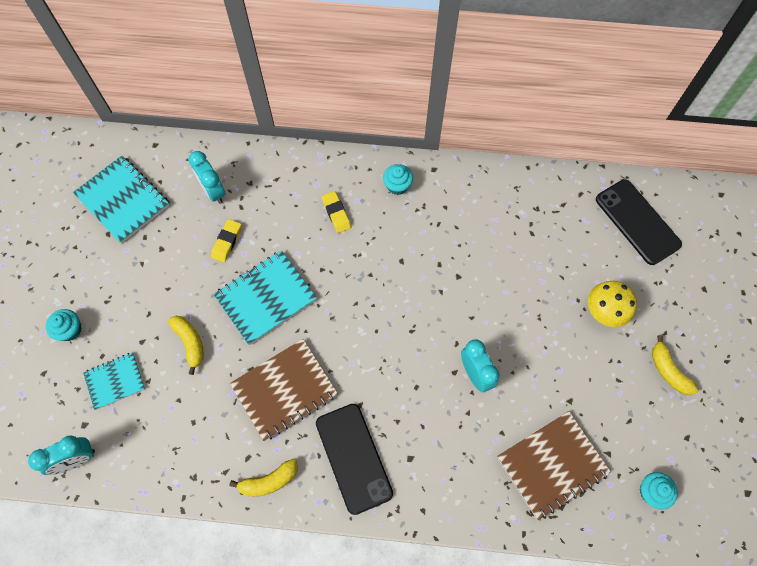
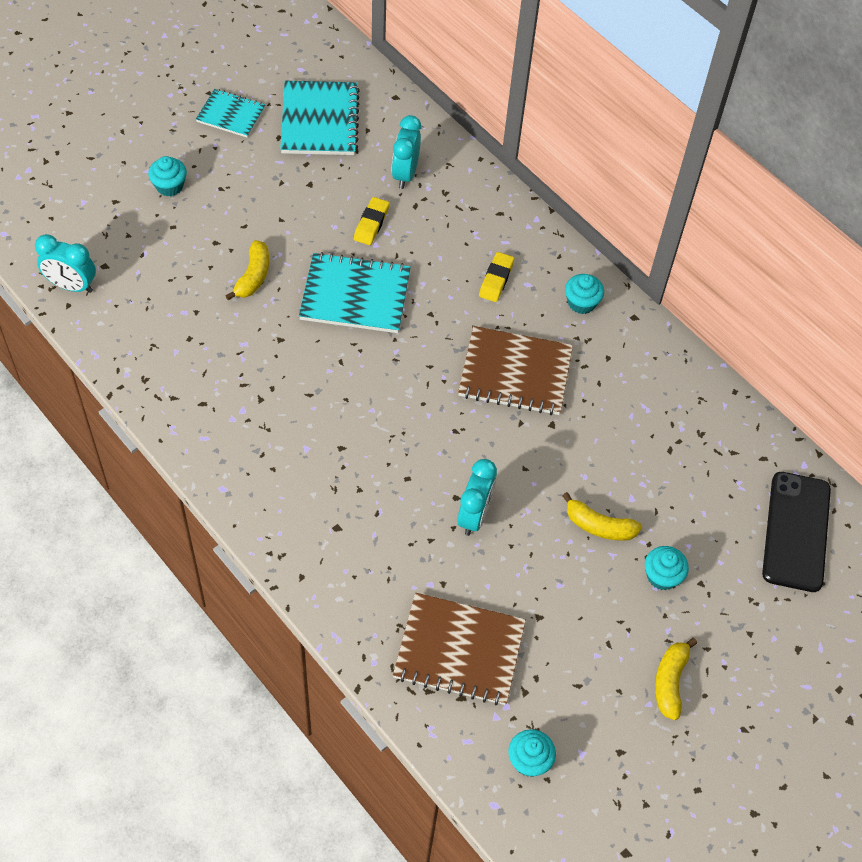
camera: 40 degrees right, 10 degrees down
(115, 381) = (162, 254): turquoise notebook -> turquoise notebook (231, 115)
(227, 242) = (371, 224): yellow eraser -> yellow eraser turned 45 degrees counterclockwise
(269, 481) = (200, 436): yellow banana -> yellow banana (599, 526)
(284, 390) = (290, 380): brown notebook -> brown notebook (515, 373)
(353, 458) = (289, 483): black phone -> none
(603, 313) = (662, 576): yellow mushroom -> turquoise cupcake

